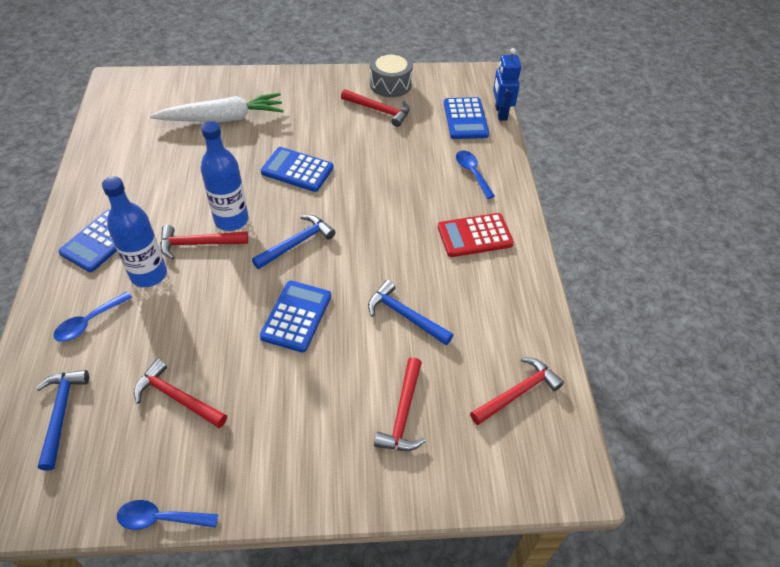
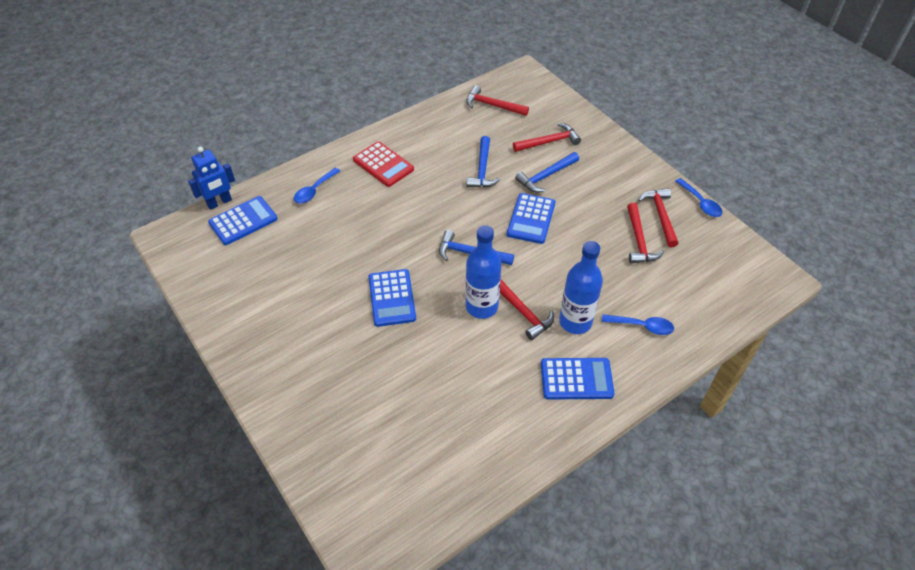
camera: 120 degrees left, 0 degrees up
(61, 414) = (705, 288): blue hammer -> blue hammer (546, 176)
(222, 118) = (362, 400): white carrot -> none
(296, 316) = (531, 219): blue calculator -> blue calculator turned 60 degrees counterclockwise
(379, 110) = (268, 284): red hammer -> red hammer (660, 216)
(390, 84) = (218, 296): grey drum -> none

